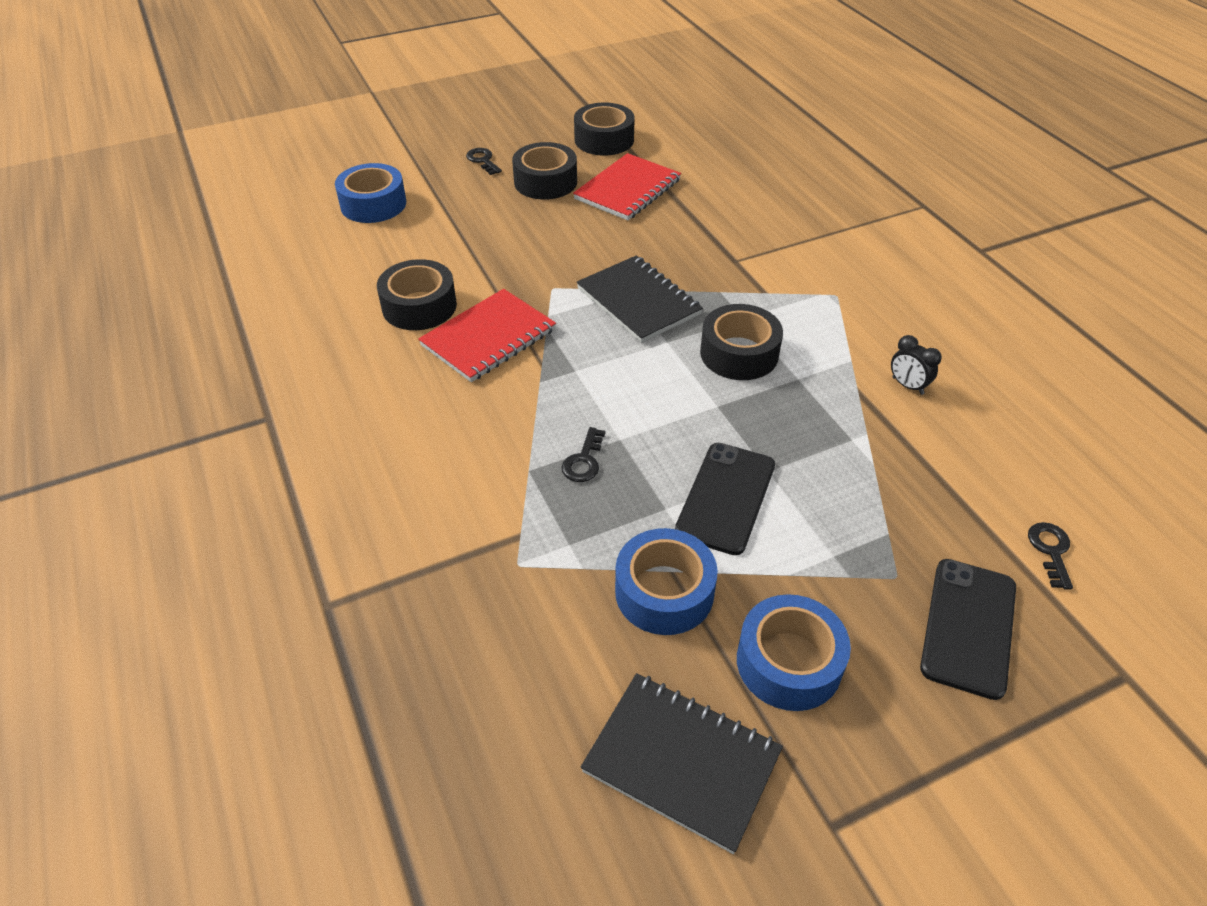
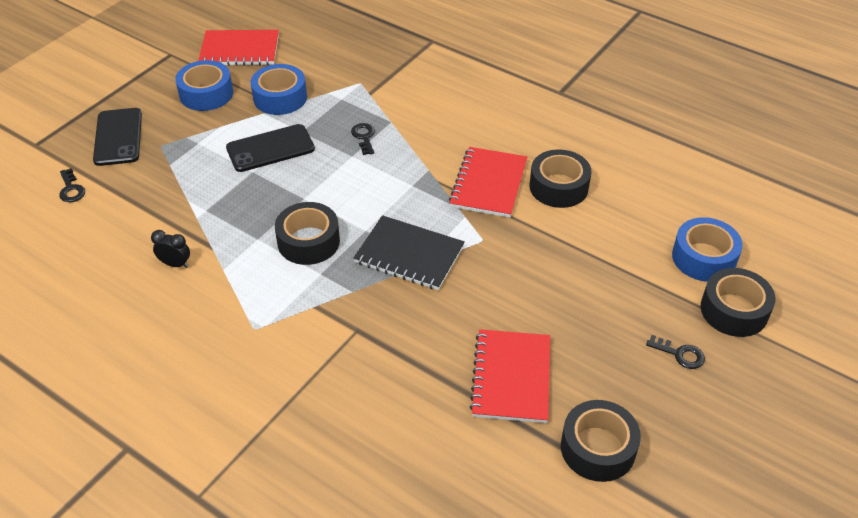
camera: 150 degrees right, 0 degrees up
(545, 182) = (594, 352): black tape -> black tape (734, 310)
(681, 761) = (240, 50): black notebook -> red notebook
(726, 498) = (270, 148): black phone -> black phone turned 75 degrees clockwise

